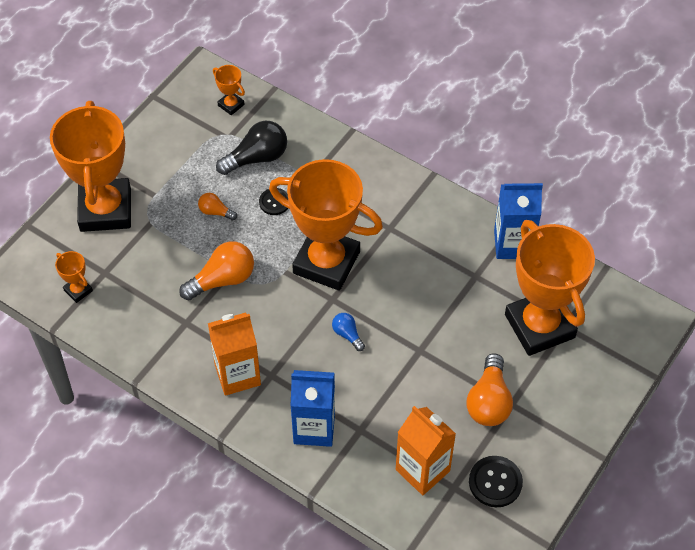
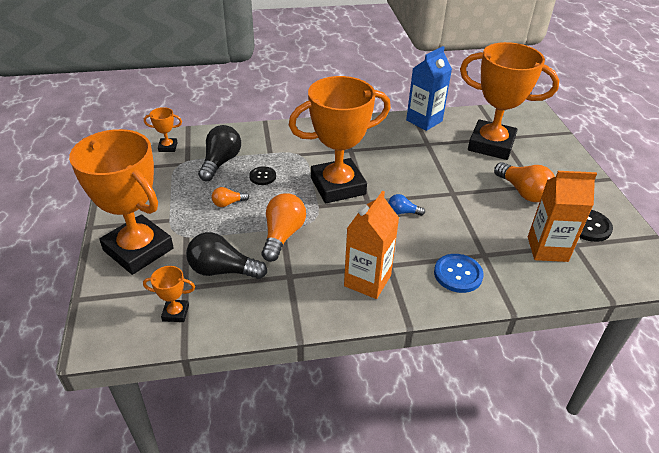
camera: 45 degrees left, 15 degrees down
(144, 278) = (222, 270): none -> black light bulb
(314, 428) = (458, 274): blue carton -> blue button

